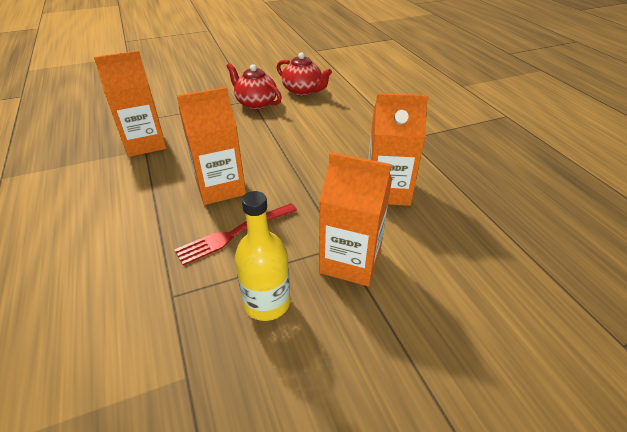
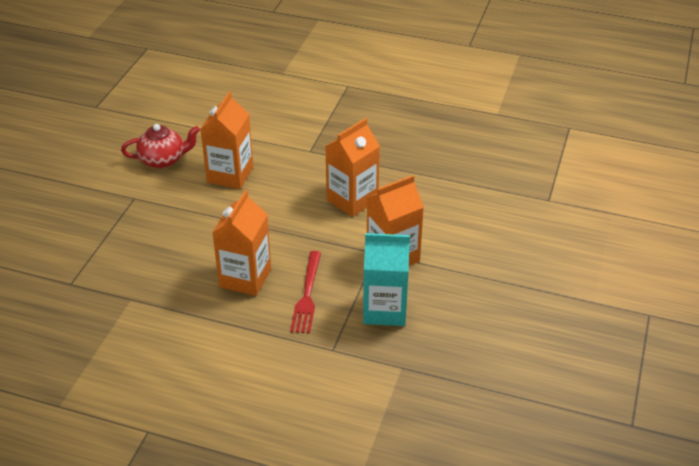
camera: 50 degrees left, 0 degrees up
(145, 143) = (121, 295): orange carton -> orange carton (230, 175)
(256, 103) = (144, 198): red teapot -> none
(267, 303) = (385, 310): yellow bottle -> turquoise carton

